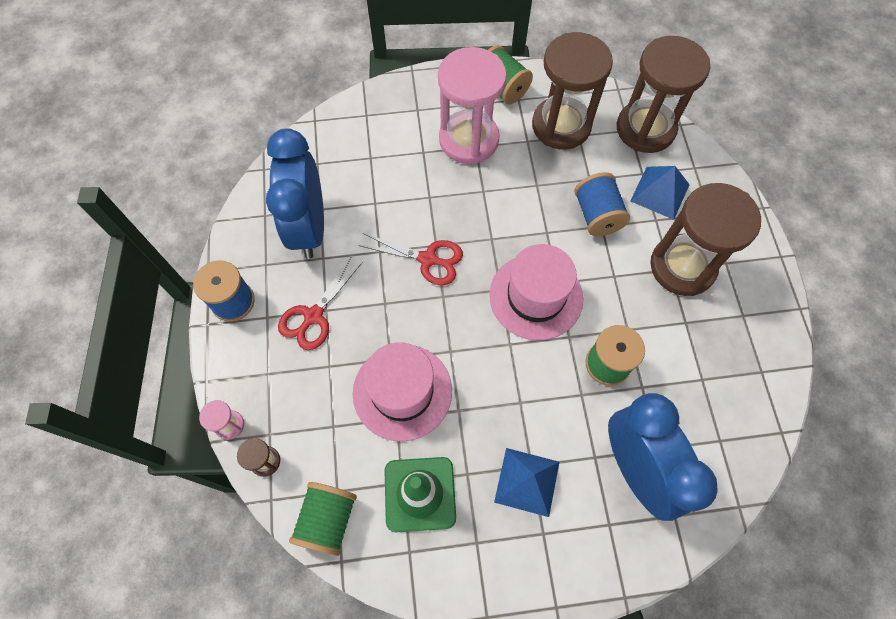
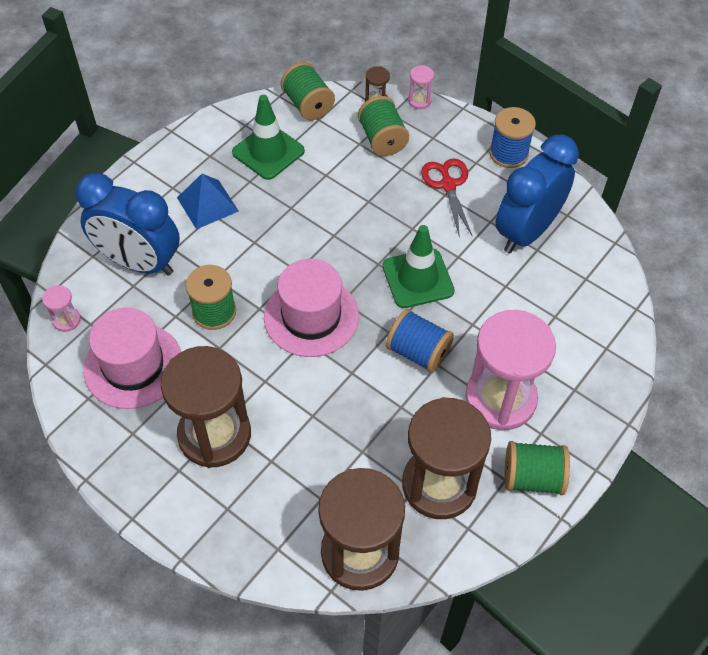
camera: 135 degrees right, 10 degrees down
(309, 227) = (526, 232): blue clock -> blue clock turned 90 degrees counterclockwise
(310, 411) = (382, 139): none -> green spool
(402, 391) = (338, 190): pink hat -> pink hat (133, 365)
(428, 259) = (418, 278): red scissors -> green traffic cone
(597, 215) = (325, 422): blue spool -> blue spool (418, 352)
(660, 192) = (289, 491): blue pyramid -> none
(739, 462) = (67, 320): none -> pink hourglass

